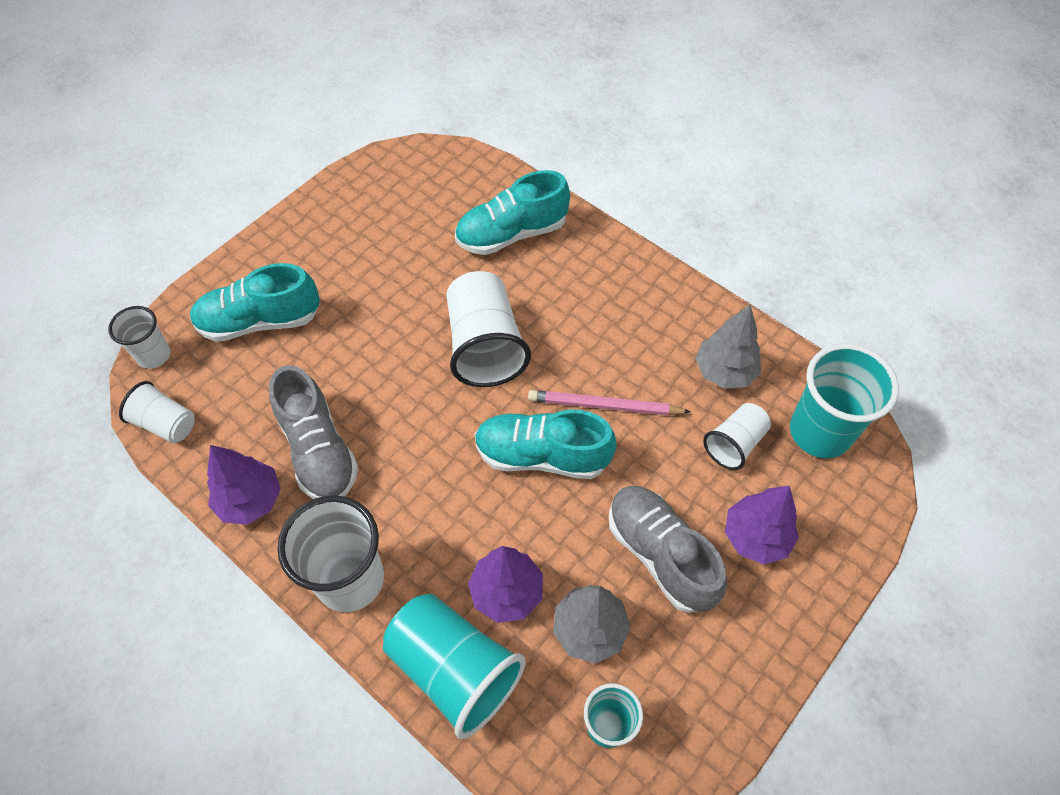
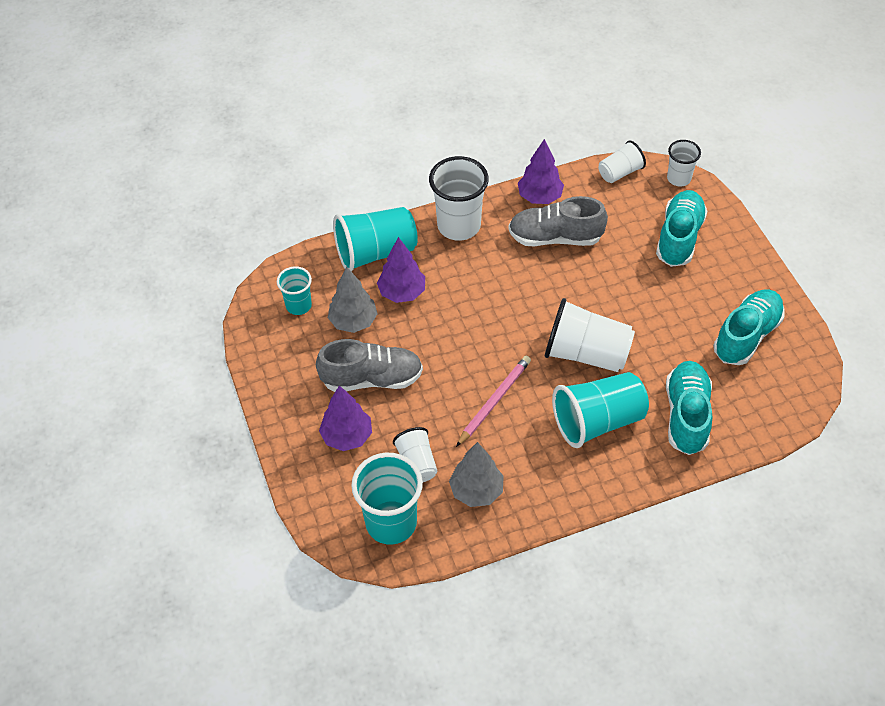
camera: 120 degrees right, 5 degrees down
(542, 455) = (479, 349): turquoise shoe -> turquoise shoe (746, 336)
(567, 302) = (597, 421): none -> turquoise cup

